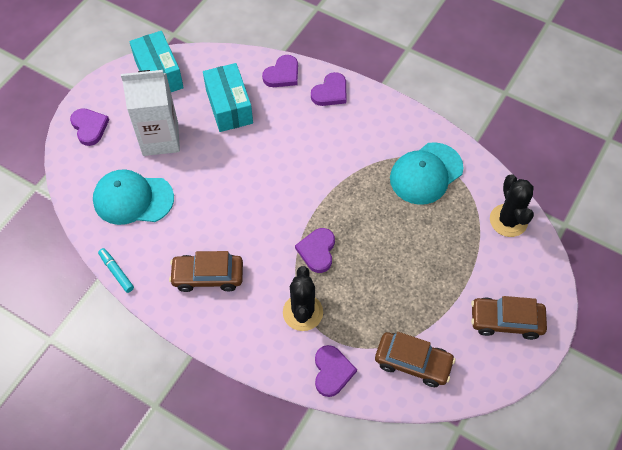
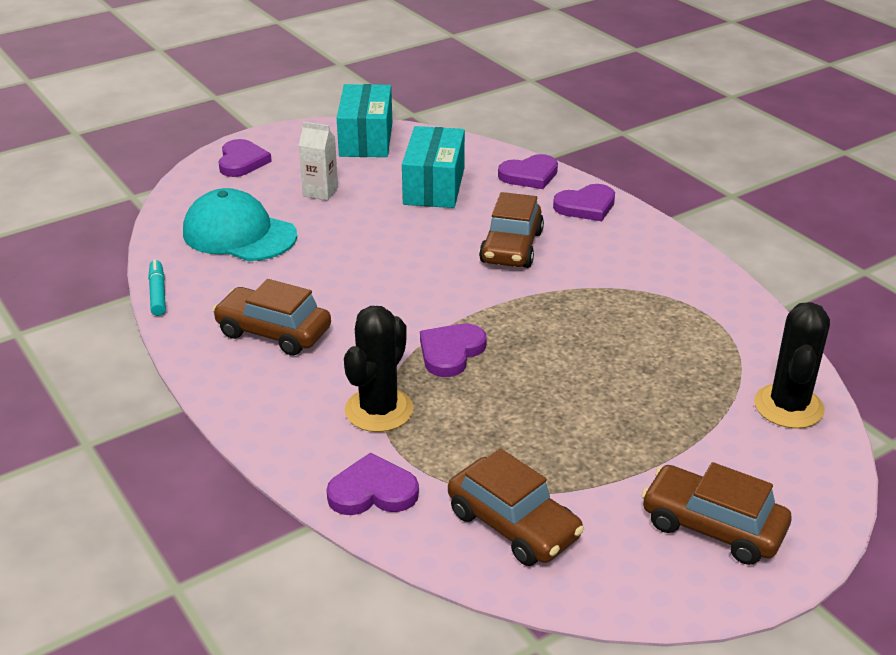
camera: 25 degrees right, 25 degrees down
(160, 139) = (320, 192): white carton -> white carton, size x0.50
(305, 147) = (511, 247): none -> brown car
(332, 372) = (372, 491): purple heart -> purple heart turned 120 degrees counterclockwise
(426, 173) = (678, 319): turquoise cap -> none

